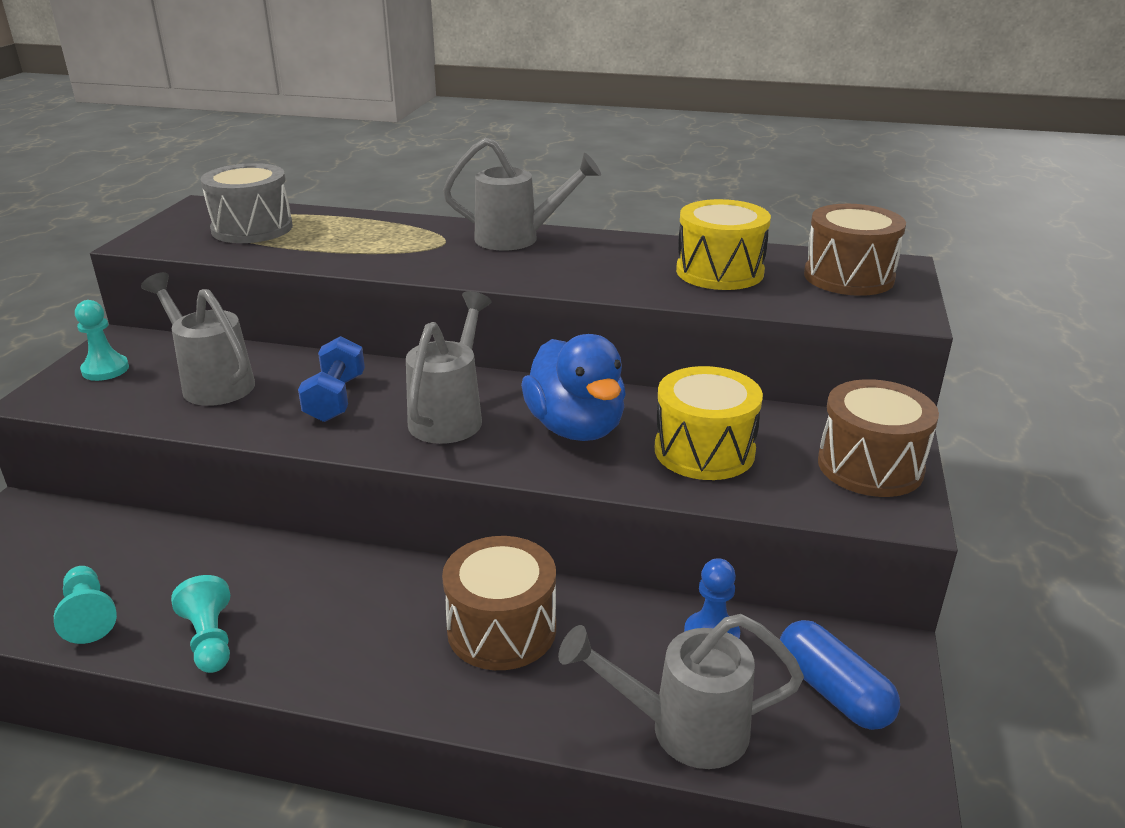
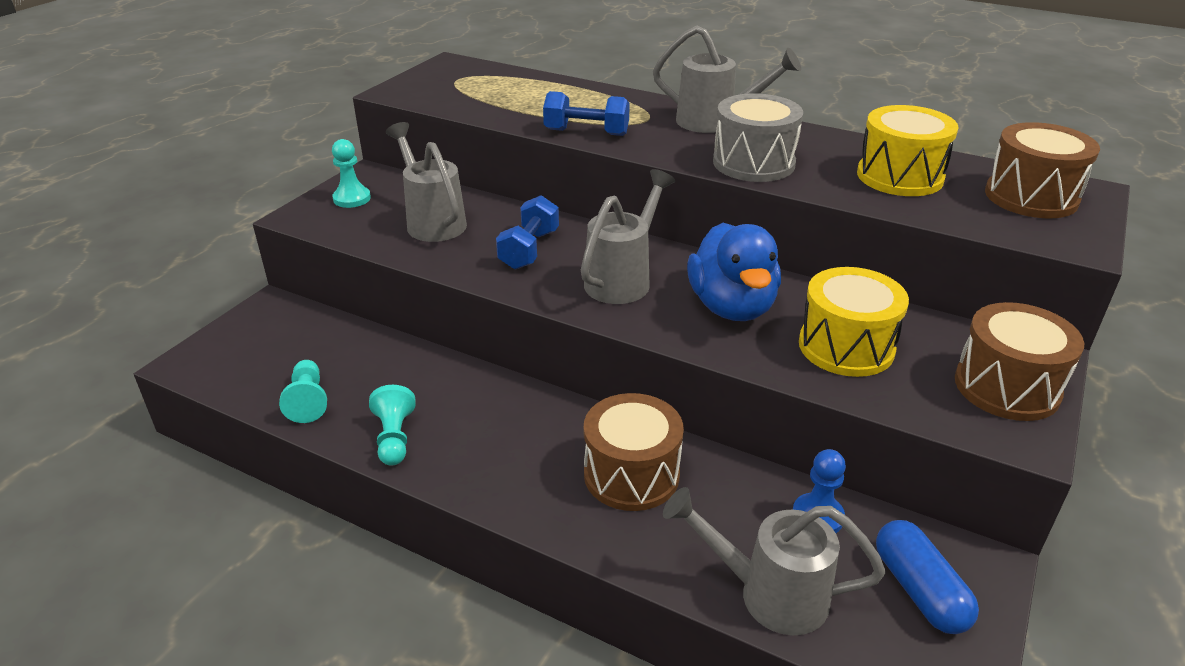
camera: 15 degrees right, 5 degrees up
(252, 228) = (487, 88): grey drum -> grey drum (753, 163)
(380, 263) = (586, 132): none -> blue dumbbell

